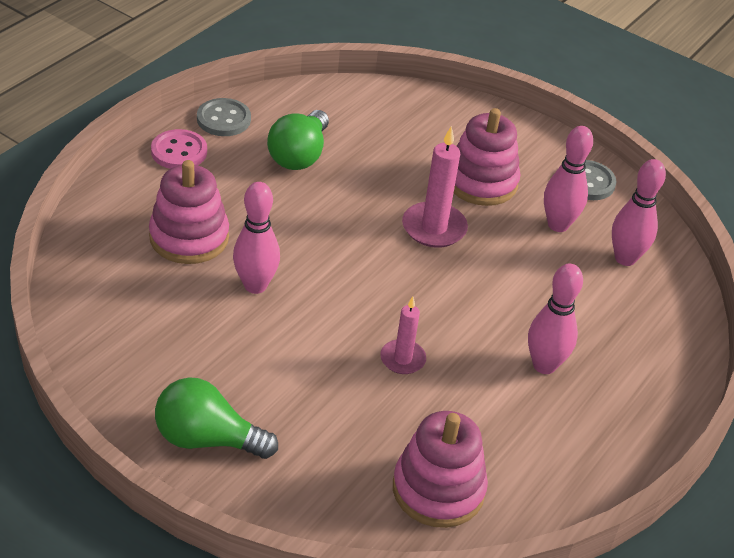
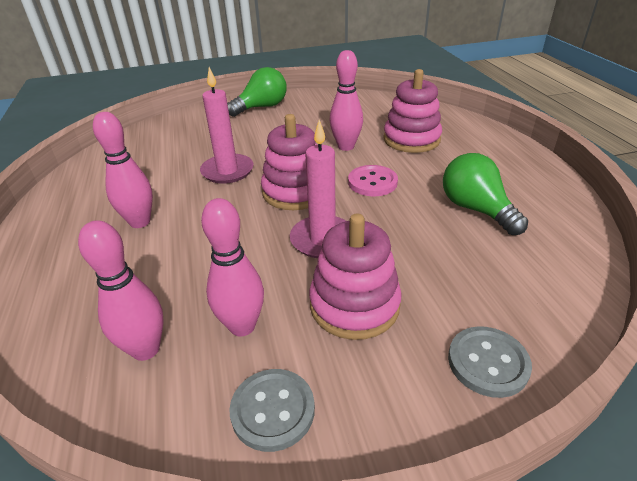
camera: 135 degrees right, 5 degrees down
(179, 152) = (513, 160): pink button -> pink button (372, 182)
(223, 119) = (552, 191): grey button -> grey button (488, 363)
(402, 359) = (227, 171): pink candle -> pink candle, size x1.59
(438, 489) = (143, 148): pink stacking toy -> pink stacking toy (295, 192)

